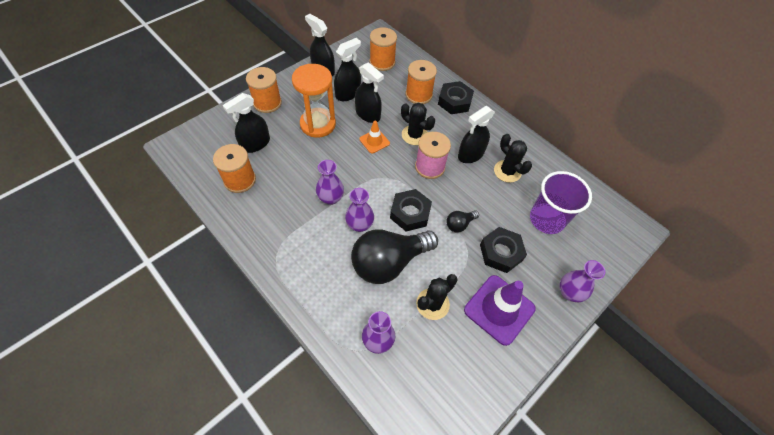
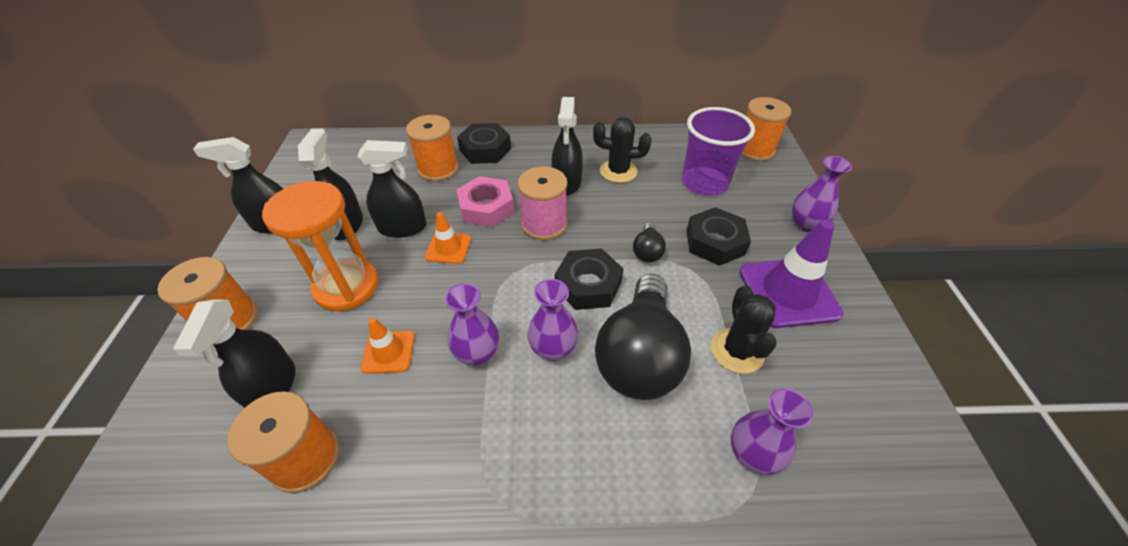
camera: 45 degrees left, 10 degrees down
(302, 166) = (388, 352): none -> orange traffic cone
(382, 62) = (351, 166): orange spool -> orange spool (754, 149)
(414, 135) = (486, 208): black cactus -> pink nut

